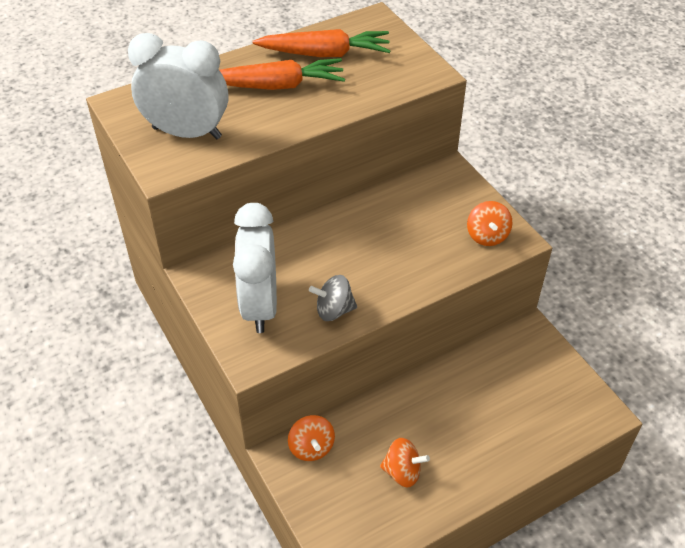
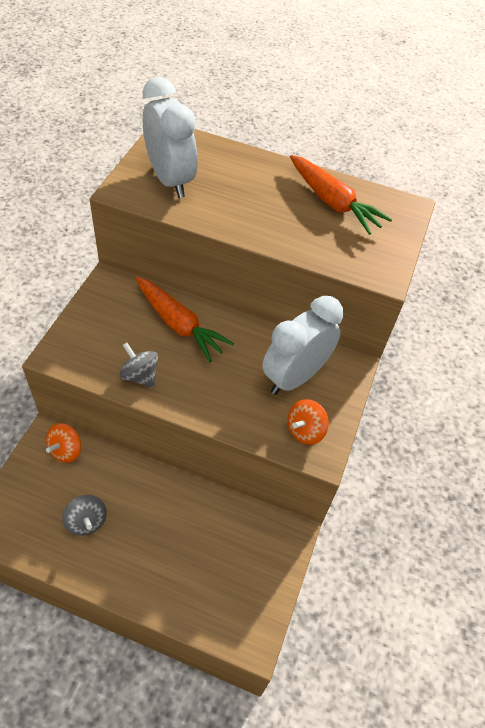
camera: 45 degrees right, 5 degrees up
(260, 305) = (108, 331): white clock -> white clock (295, 377)
(277, 85) = (268, 197): orange carrot -> orange carrot (179, 324)
(402, 472) = (86, 521): orange spinning top -> grey spinning top

